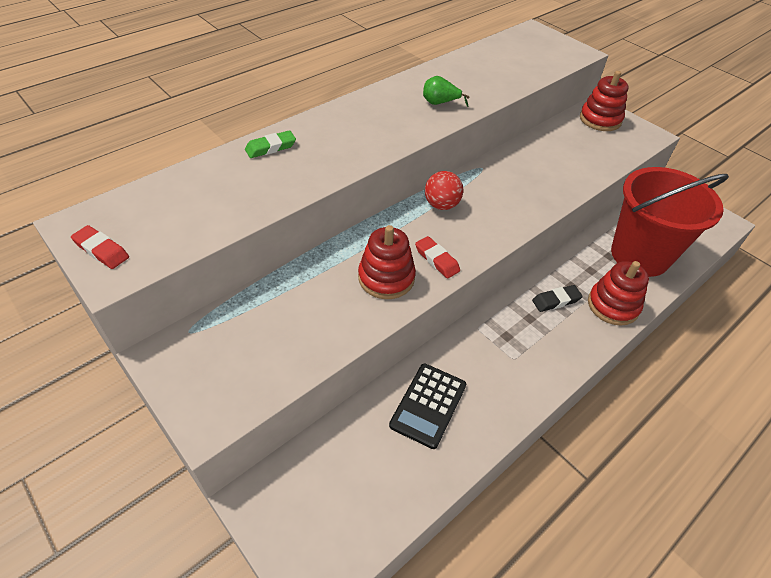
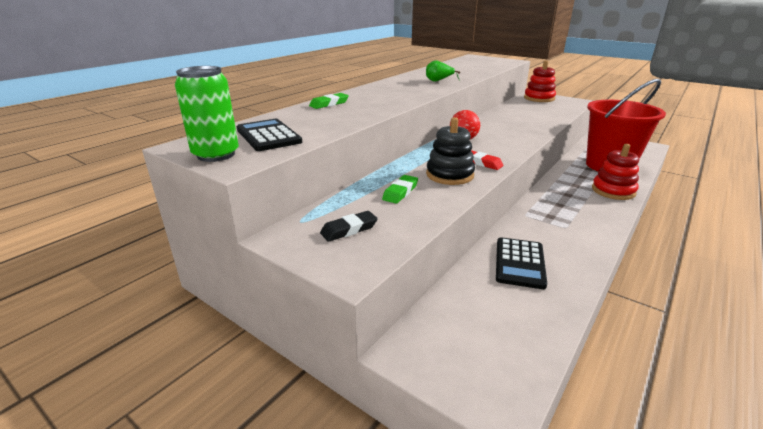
camera: 10 degrees left, 20 degrees down
(101, 250) = (216, 155): red eraser -> green can
(170, 217) = (268, 136): none -> black calculator
(314, 301) = (400, 192): none -> green eraser
(386, 278) = (449, 175): red stacking toy -> black stacking toy
(556, 301) = (571, 194): black eraser -> black eraser (349, 229)

